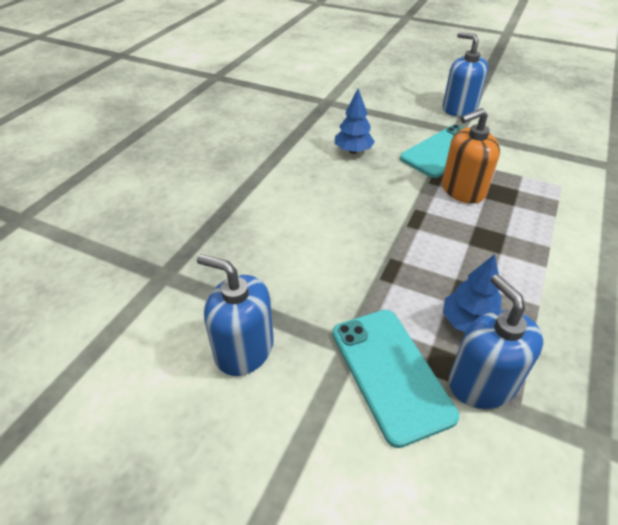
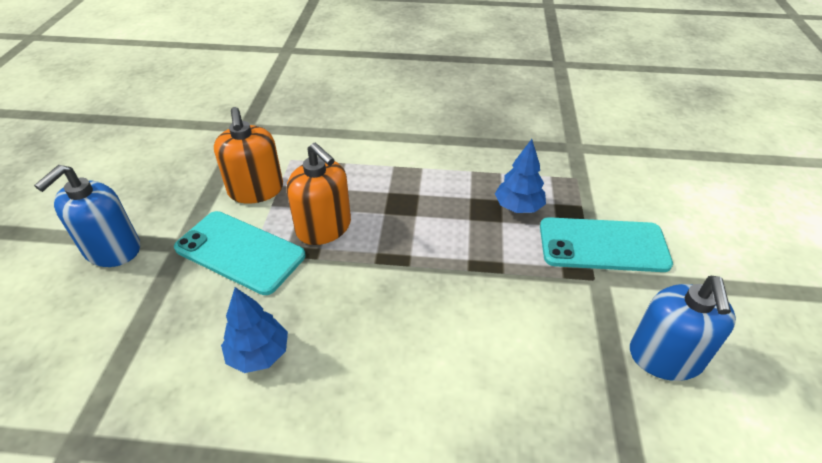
camera: 110 degrees left, 0 degrees up
(390, 373) = (603, 245): turquoise phone -> turquoise phone turned 45 degrees clockwise
(482, 383) = (571, 196): blue soap dispenser -> none
(516, 163) = (256, 190): none -> orange soap dispenser

